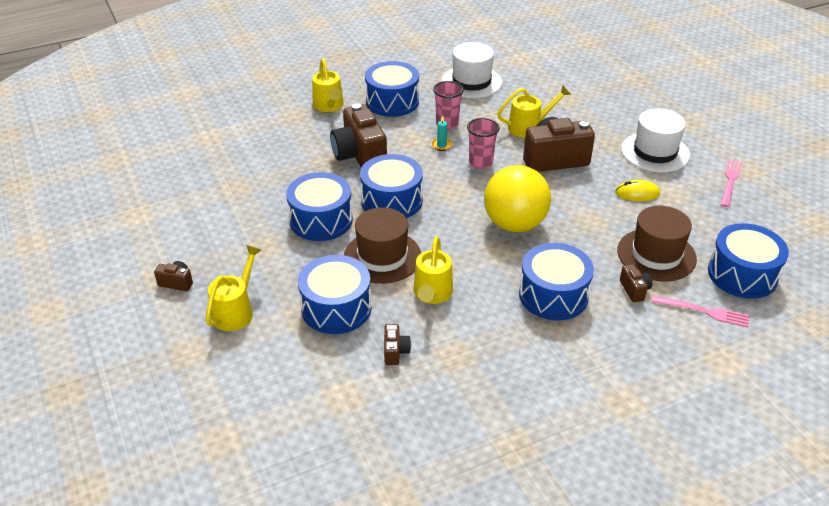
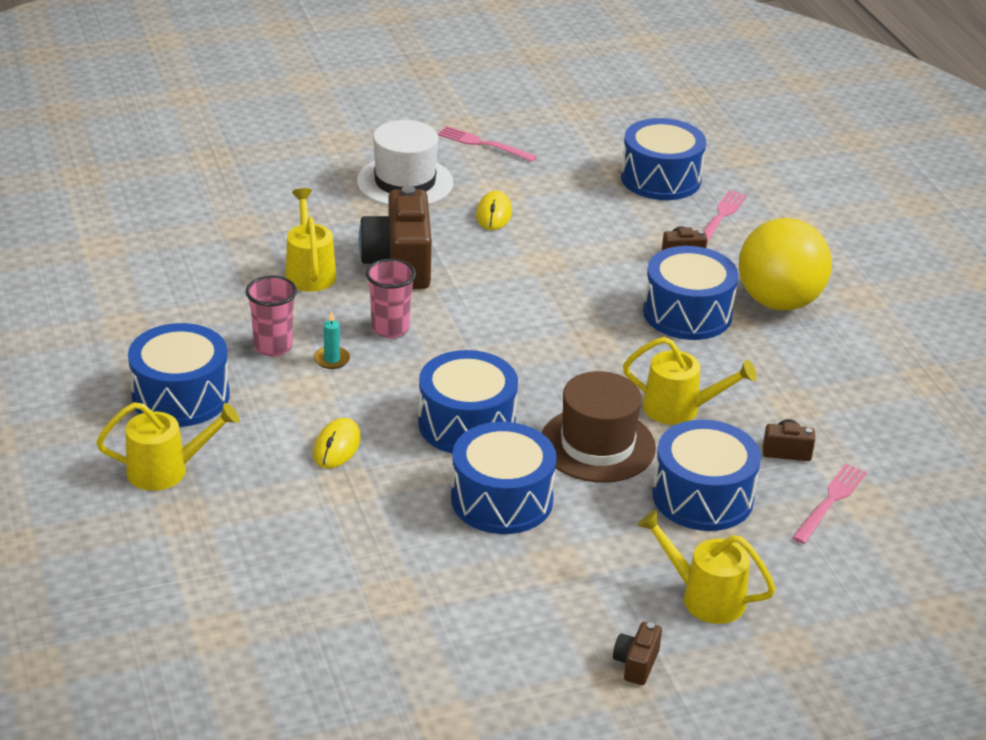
camera: 85 degrees left, 5 degrees down
(341, 376) = (830, 501): none -> pink fork
(359, 156) = (337, 446): brown camera -> yellow mouse
(471, 82) = (152, 306): white hat -> none
(514, 224) = (542, 321): yellow ball -> yellow ball (778, 302)
(656, 255) = (619, 226): brown hat -> none

